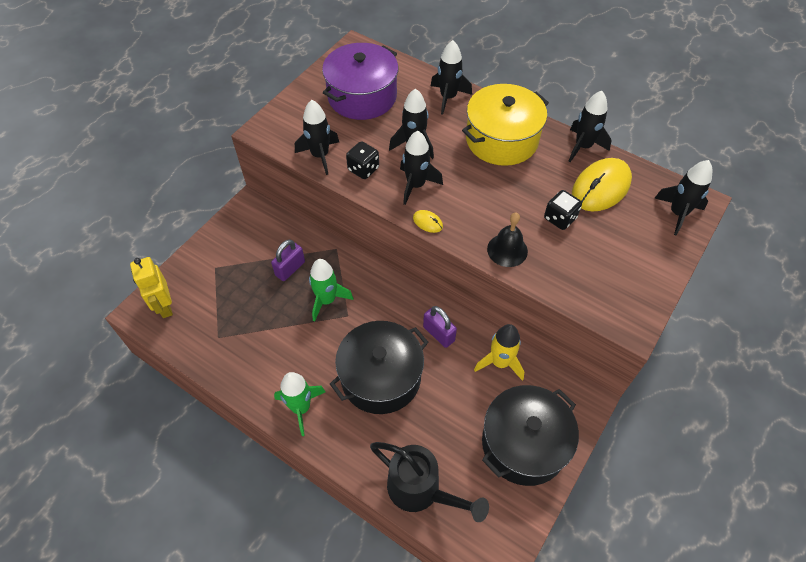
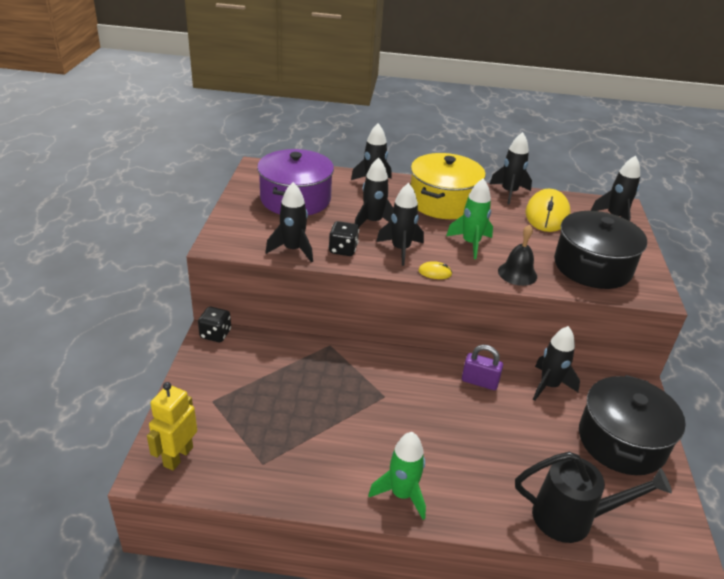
camera: 30 degrees left, 20 degrees down
(164, 306) = (178, 456): yellow robot -> yellow robot turned 75 degrees clockwise
(290, 269) = (296, 376): purple padlock -> none
(327, 300) = (354, 390): green rocket -> green rocket (470, 243)
(381, 377) = (457, 436): black pot -> black pot (592, 266)
(500, 362) = (549, 385): yellow rocket -> black rocket
(560, 218) = (536, 242): black dice -> black dice (215, 334)

